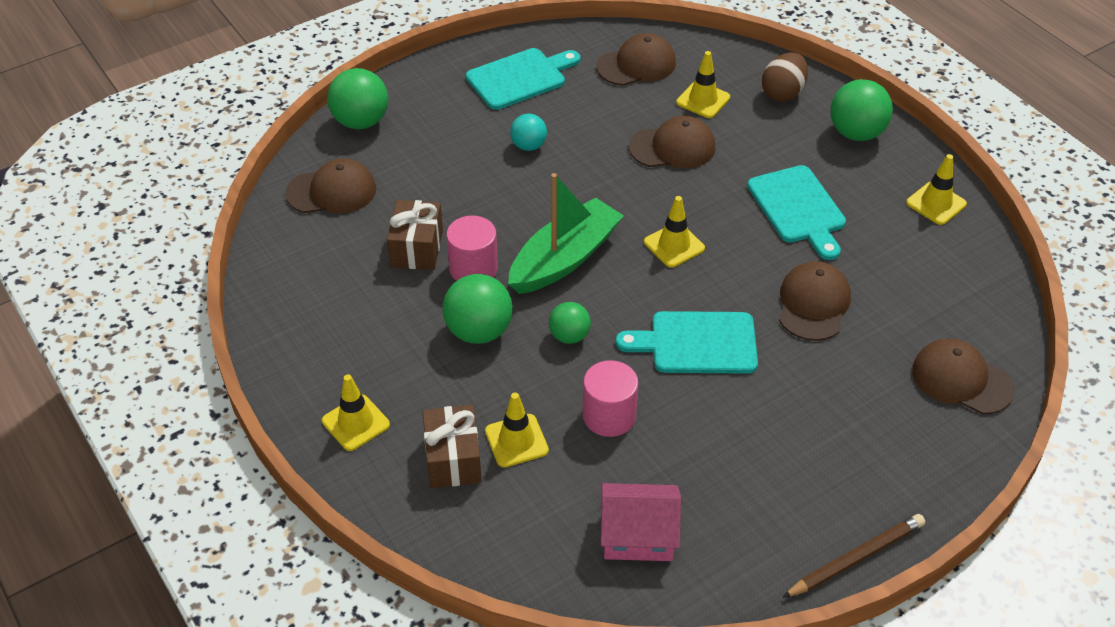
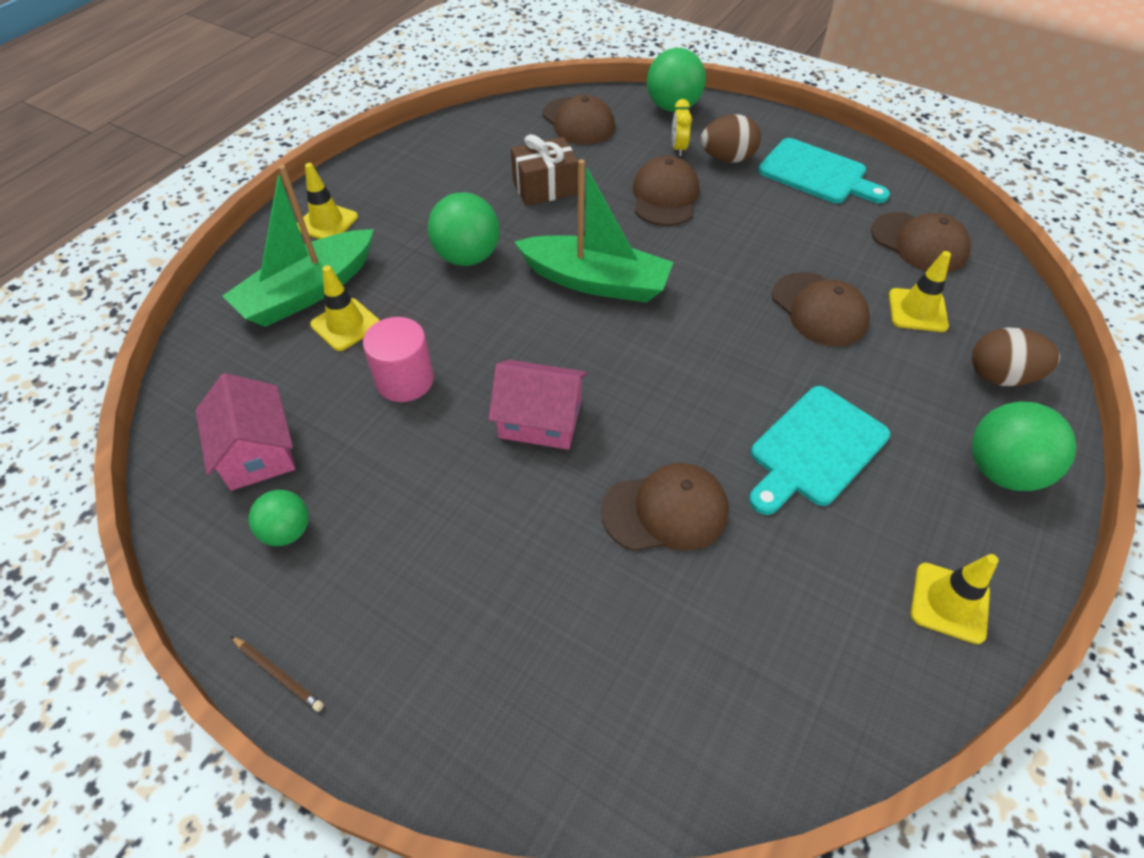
camera: 65 degrees right, 5 degrees up
(425, 142) = (678, 148): none -> yellow clock
(453, 459) = (308, 291): brown gift -> green boat
(462, 119) = (727, 159): none -> brown egg
(473, 268) = (543, 228): pink cylinder -> none
(528, 146) = (729, 209): turquoise ball -> none
(569, 336) = (495, 318): green ball -> green ball (287, 531)
(674, 245) = (672, 356): yellow traffic cone -> none
(697, 343) = (540, 419): turquoise cutting board -> pink house
(856, 558) = (278, 674): brown pencil -> brown pencil, size x0.56
(961, 379) = (632, 727): brown cap -> brown cap (665, 196)

